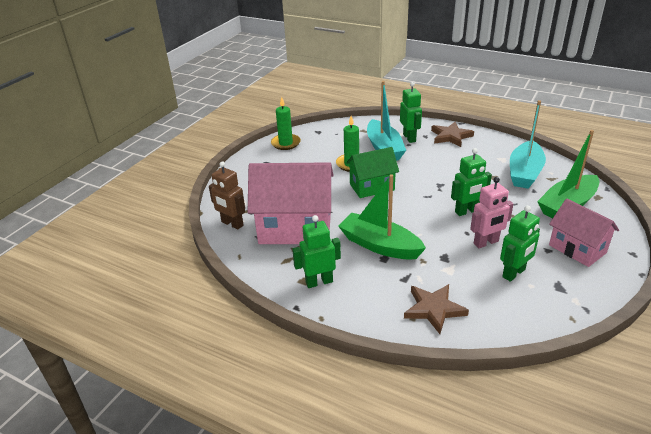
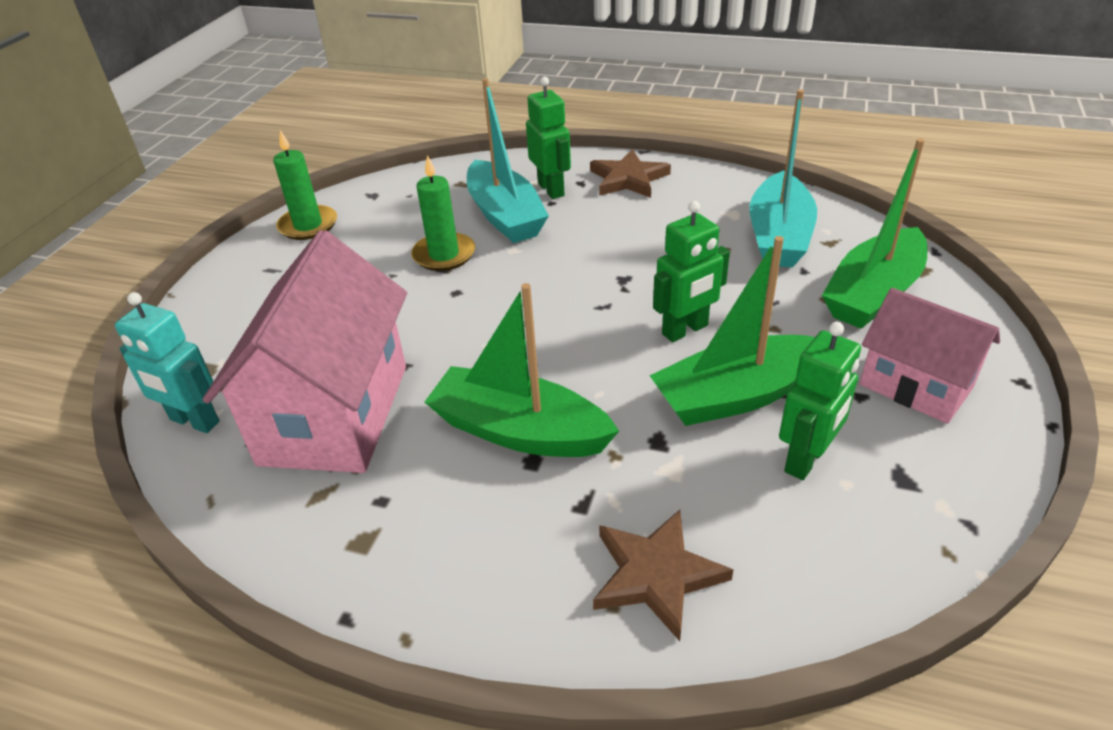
camera: 10 degrees left, 5 degrees up
(232, 224) = (194, 421): brown robot -> turquoise robot
(295, 228) = (335, 414): pink house -> pink house turned 75 degrees counterclockwise
(319, 282) = (394, 541): green robot -> none
(372, 187) = (489, 299): green house -> none
(486, 243) = (736, 395): pink robot -> green boat

